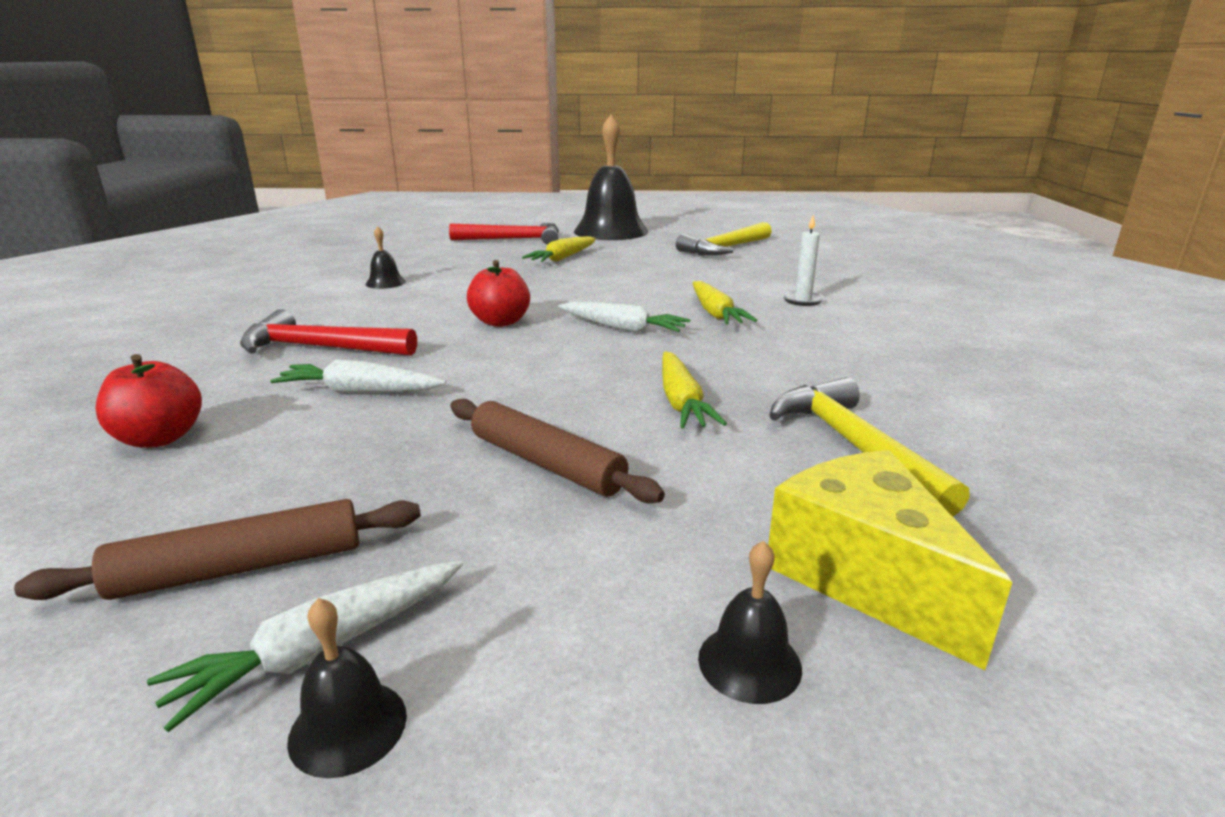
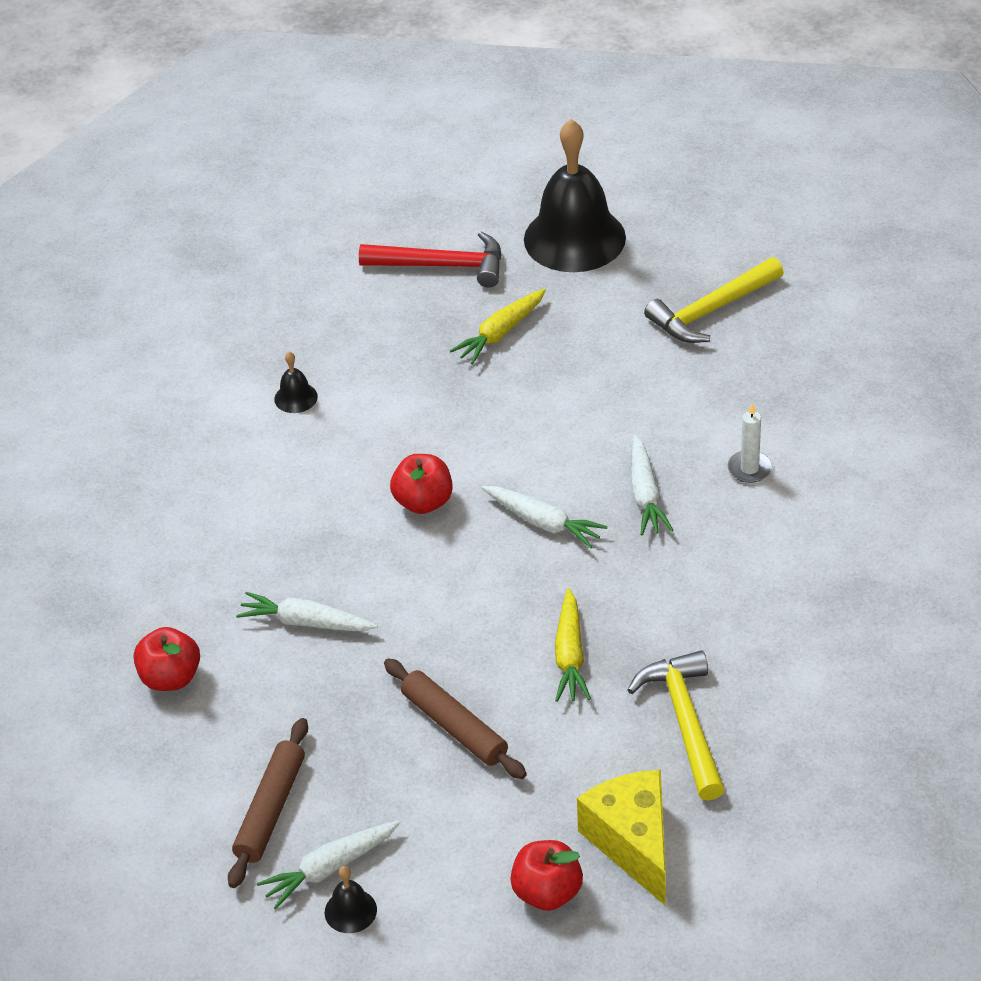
camera: 10 degrees right, 20 degrees up
(241, 567) = (270, 809): brown rolling pin -> brown rolling pin turned 60 degrees counterclockwise
(320, 348) = (257, 545): red hammer -> none
(715, 313) = (645, 494): yellow carrot -> white carrot
(749, 662) = (547, 892): black bell -> red apple

